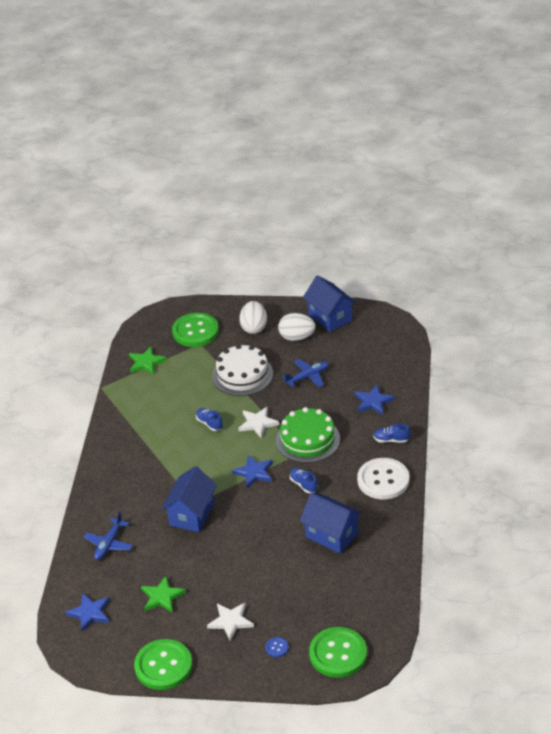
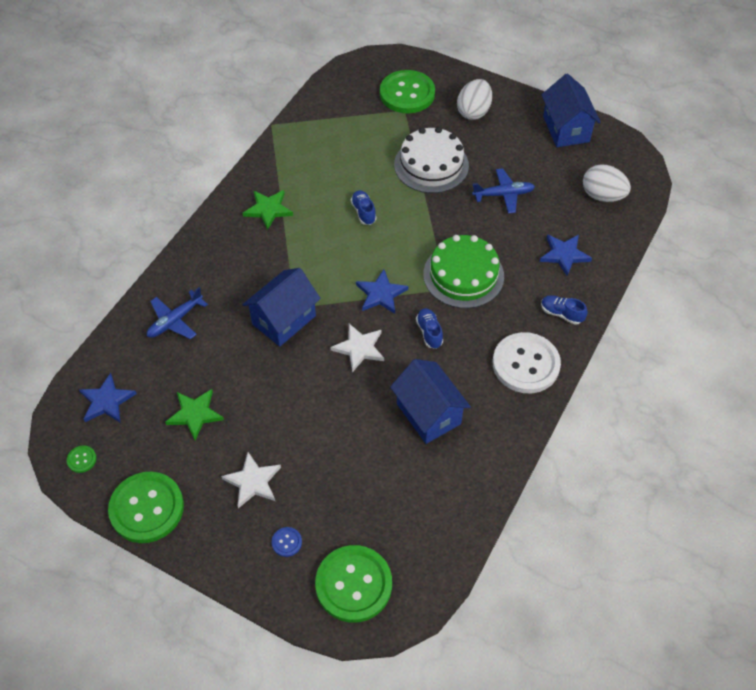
camera: 20 degrees right, 15 degrees up
(95, 655) = (82, 459): none -> green button
(146, 362) = (335, 112): green star -> green star (268, 210)
(258, 423) = (417, 232): white star -> white star (359, 348)
(297, 337) = (515, 141): white egg -> white egg (602, 196)

